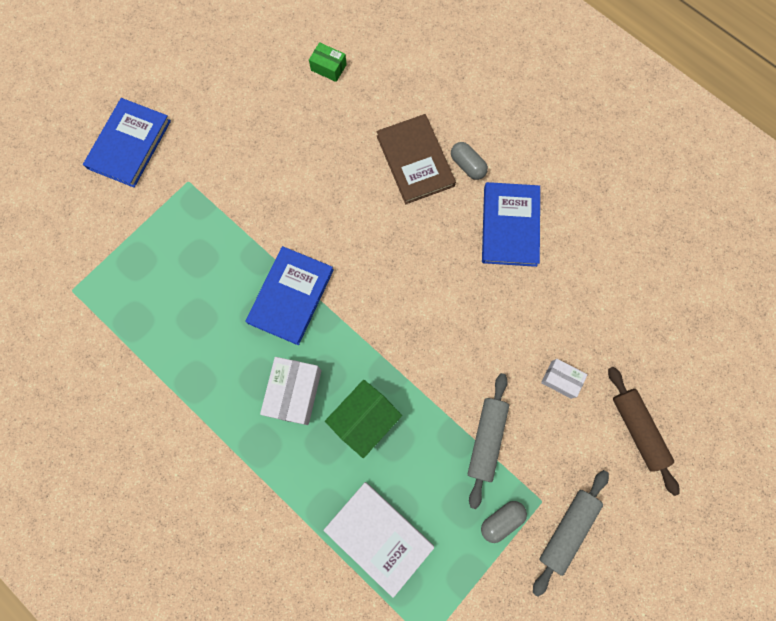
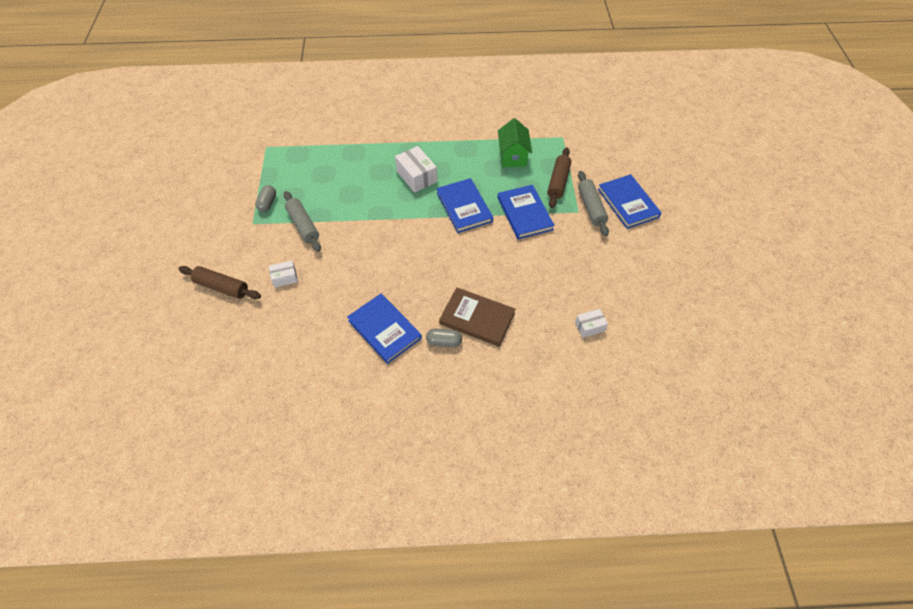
camera: 135 degrees right, 20 degrees down
(159, 234) = (558, 182): none -> brown rolling pin
(241, 229) = (524, 213): none -> blue book
(328, 67) = (589, 326): green box -> white box
(364, 419) = (372, 191): green house -> green house (513, 156)
(379, 536) = (321, 160): white book -> none
(567, 530) = (230, 222): grey rolling pin -> grey rolling pin (591, 207)

